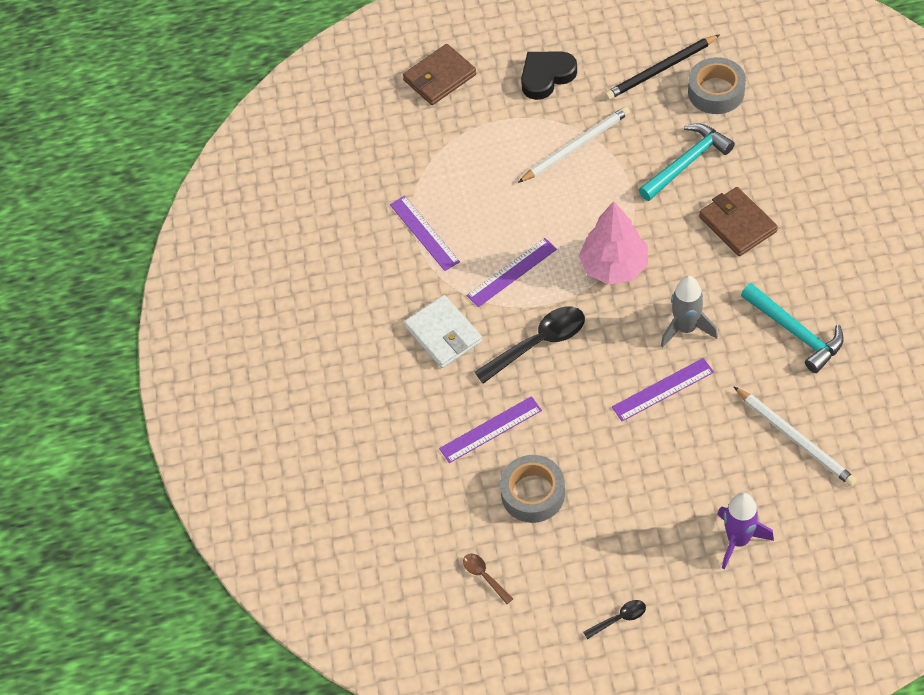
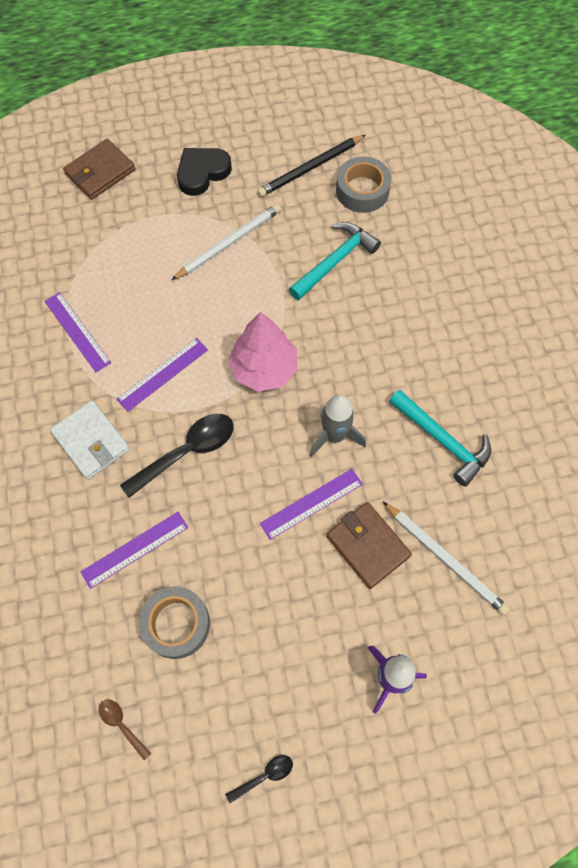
camera: 10 degrees left, 10 degrees up
(737, 224) = (384, 325): brown wallet -> brown wallet (367, 546)

